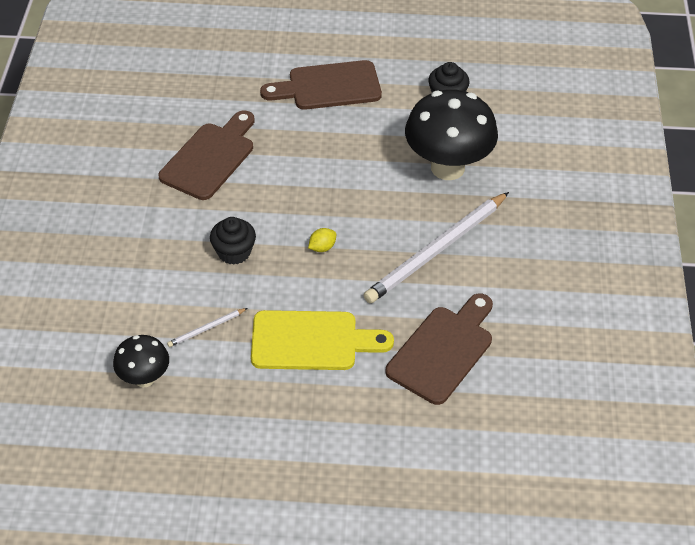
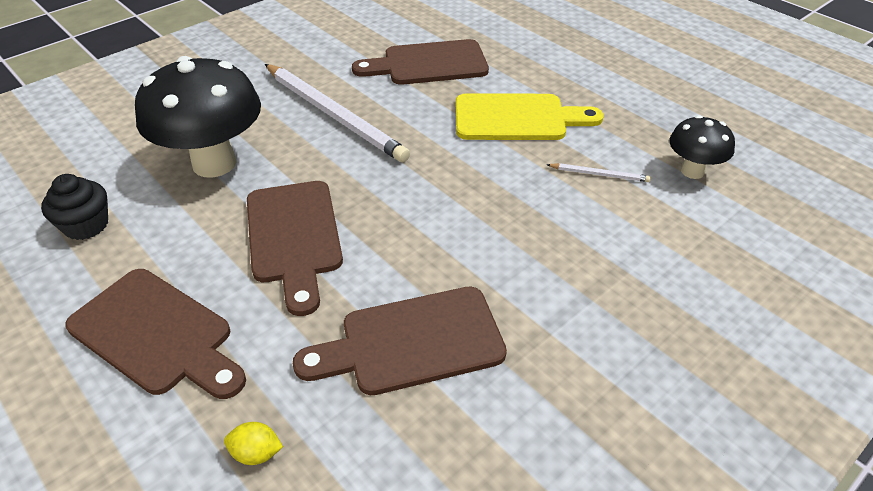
camera: 135 degrees left, 5 degrees down
(234, 252) = (505, 219): black cupcake -> none
(311, 341) = (517, 118): yellow cutting board -> yellow cutting board turned 135 degrees clockwise
(322, 247) = (419, 172): yellow lemon -> yellow lemon (256, 453)
(335, 162) = (294, 237): none -> brown cutting board
(436, 251) = (334, 115): white pencil -> white pencil turned 45 degrees clockwise

